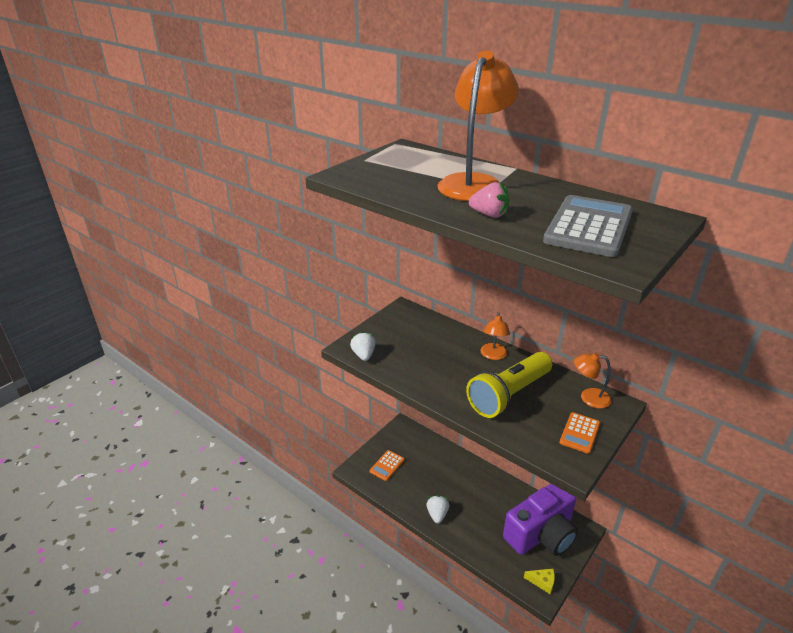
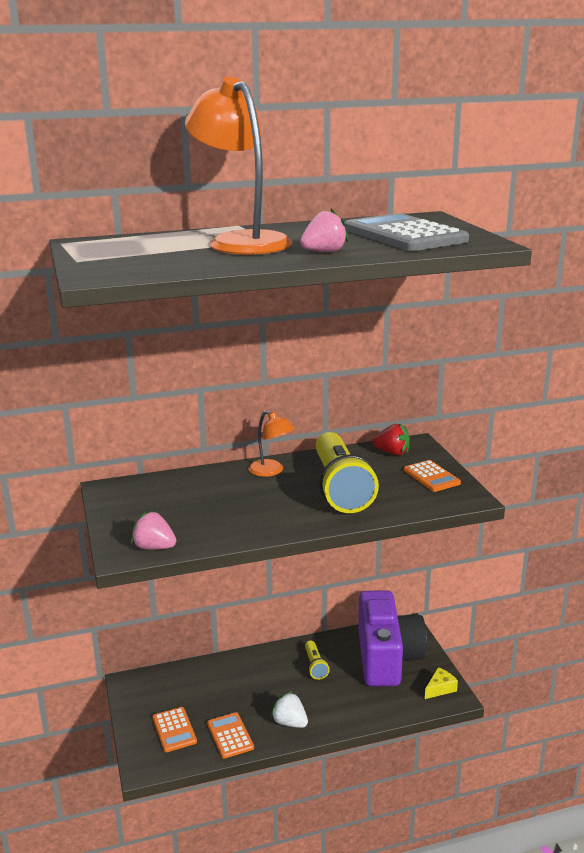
camera: 55 degrees left, 10 degrees down
(363, 355) = (154, 547): white strawberry -> pink strawberry
(403, 492) = (230, 735): none -> orange calculator
(494, 499) = (315, 666): none -> yellow flashlight
(588, 397) = (392, 453): orange lamp -> red strawberry

